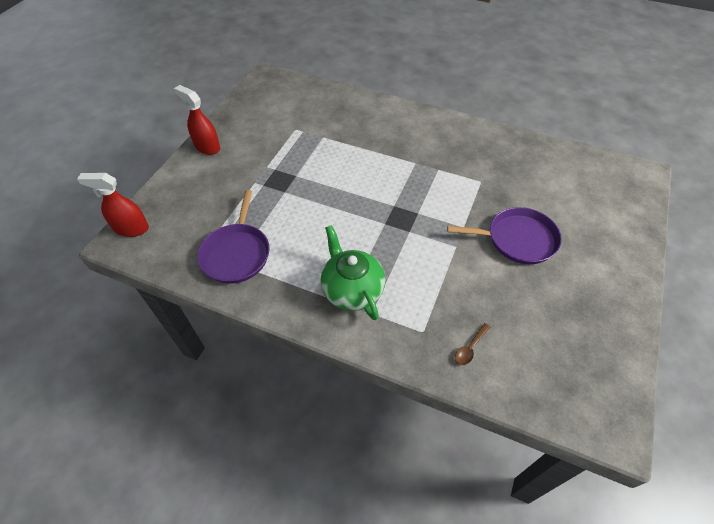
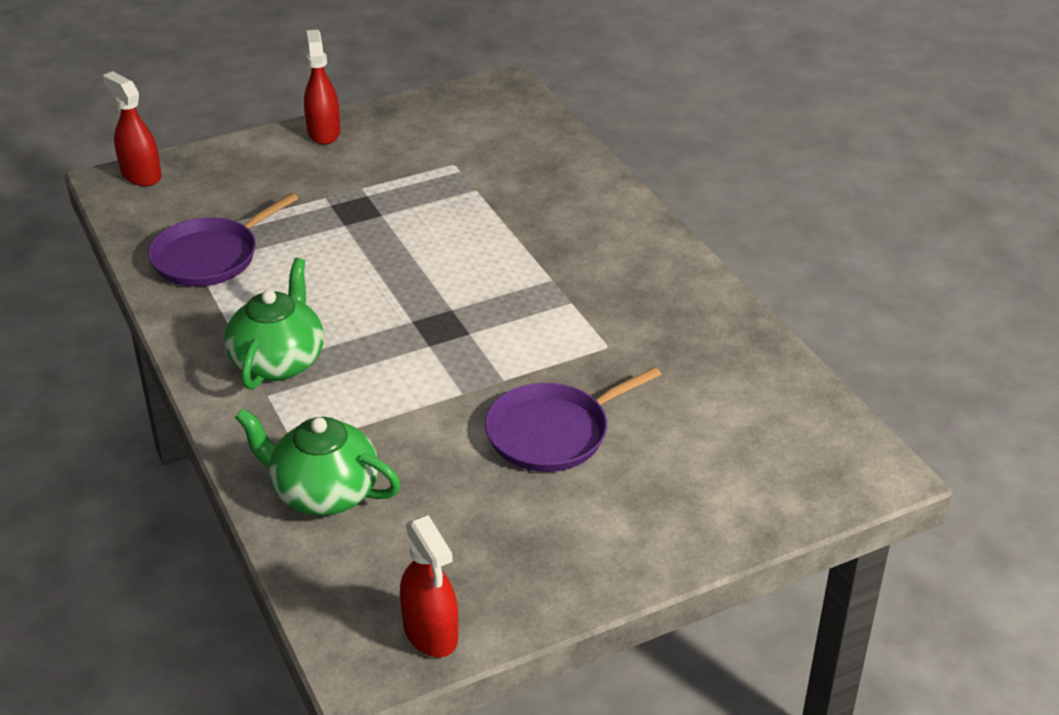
camera: 40 degrees right, 15 degrees down
(470, 348) = (323, 492): brown spoon -> green teapot
(517, 239) = (553, 432): purple pan -> purple pan turned 105 degrees clockwise
(612, 385) = (430, 633): none -> red spray bottle

